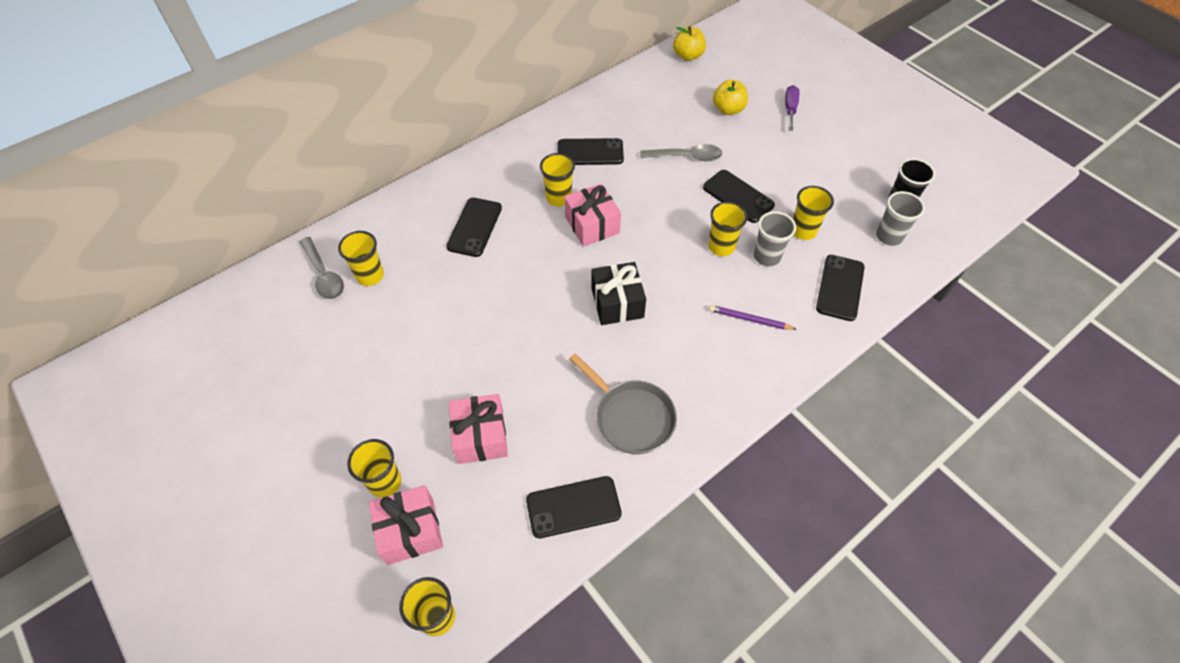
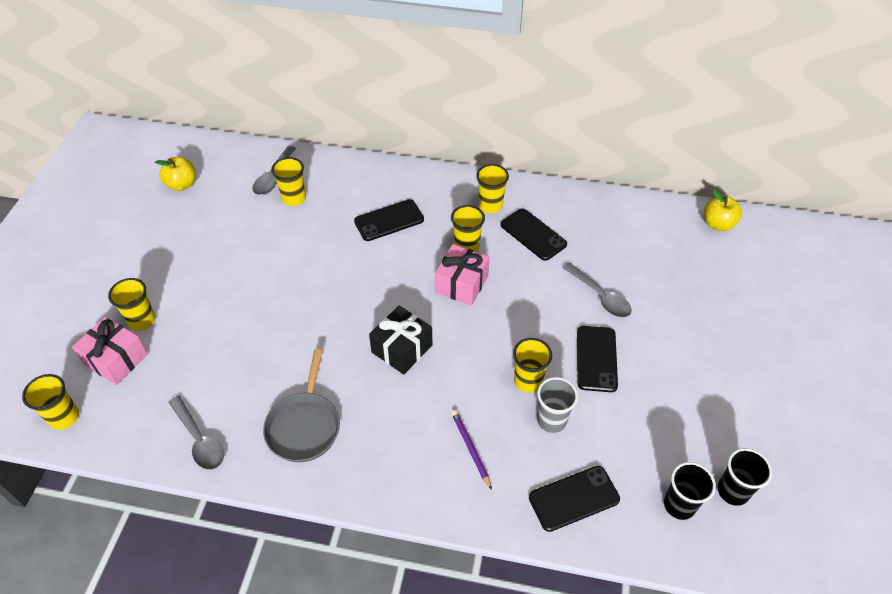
camera: 50 degrees right, 5 degrees down
(481, 436) = (215, 347): pink gift -> none
(573, 507) = (199, 440): black phone -> grey spoon
(728, 109) = (689, 290): yellow apple -> yellow apple (182, 184)
(790, 109) = (747, 333): purple screwdriver -> none
(803, 231) = (610, 430): yellow cup -> yellow cup (490, 205)
(889, 236) = (679, 505): grey cup -> black cup

